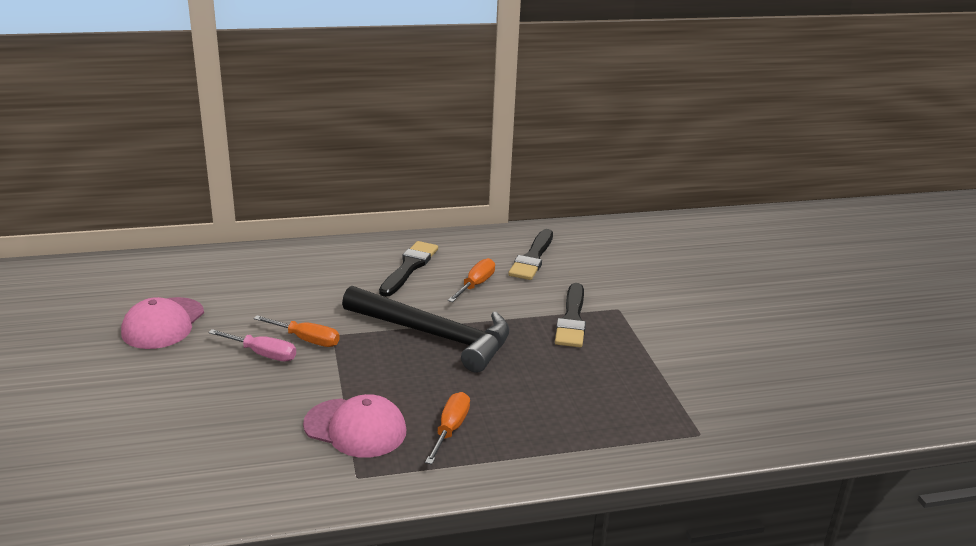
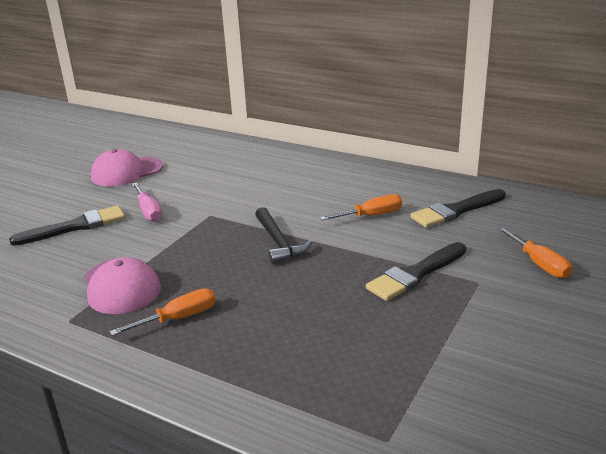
camera: 45 degrees right, 0 degrees up
(306, 340) = (188, 212): orange screwdriver -> orange screwdriver (539, 264)
(409, 267) = (337, 186): black brush -> black brush (75, 226)
(434, 335) = (278, 242): black hammer -> black hammer, size x0.54

